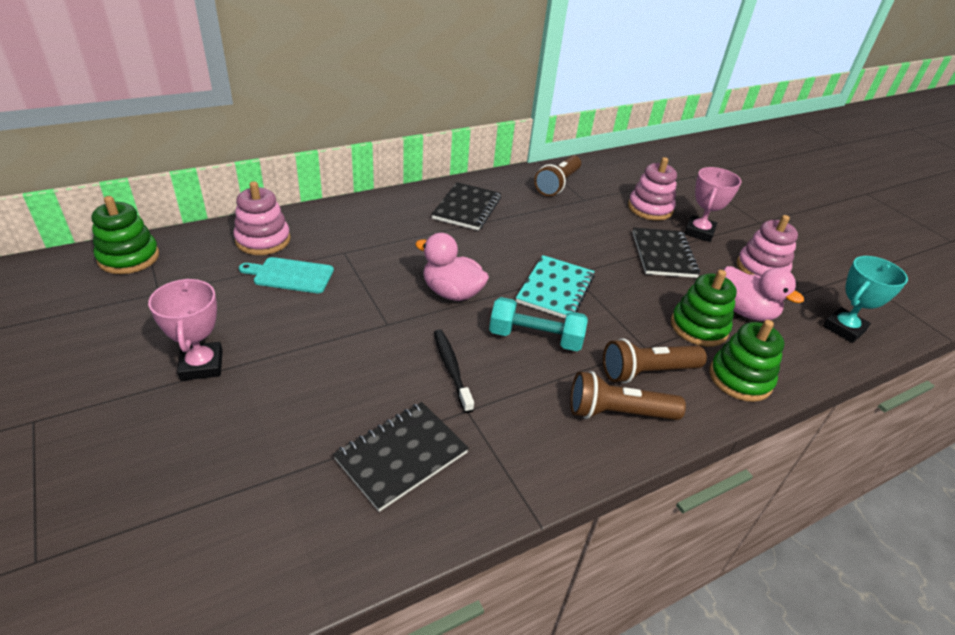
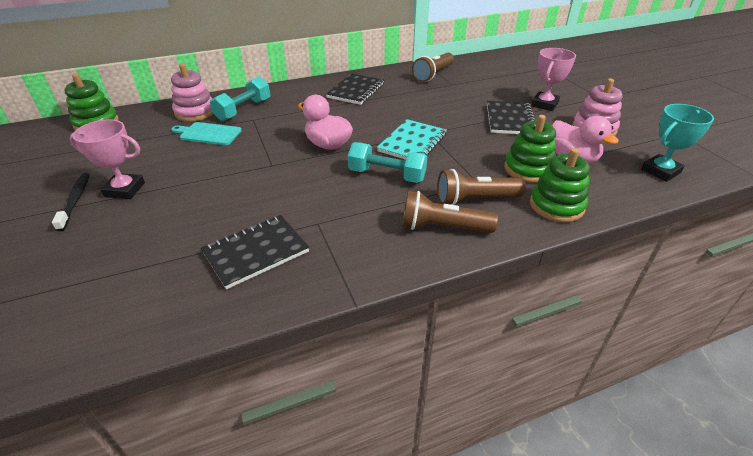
camera: 10 degrees right, 0 degrees up
(201, 365) = (125, 190): pink trophy -> pink trophy turned 75 degrees counterclockwise
(327, 237) = (243, 110): none -> turquoise dumbbell
(451, 369) = (313, 195): black toothbrush -> black toothbrush (75, 200)
(650, 208) = (506, 89): pink stacking toy -> none

